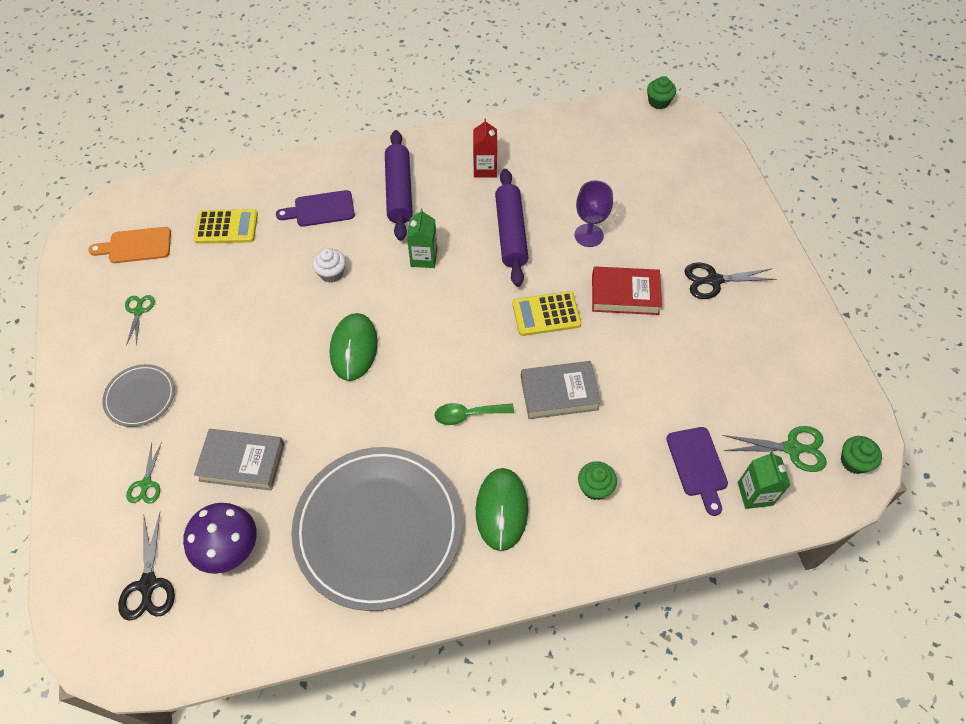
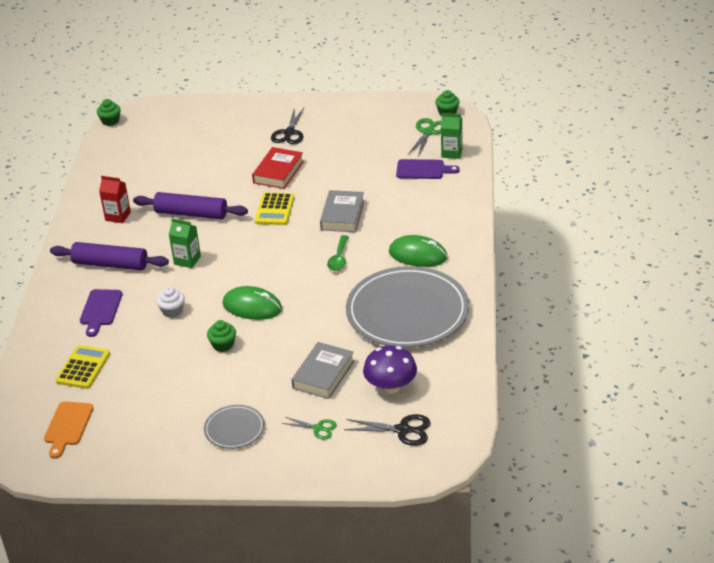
camera: 70 degrees left, 20 degrees down
(138, 311) = (144, 427): green scissors -> none
(588, 235) = (217, 178): purple goblet -> none
(595, 487) = (419, 213): green cupcake -> green cupcake (223, 345)

